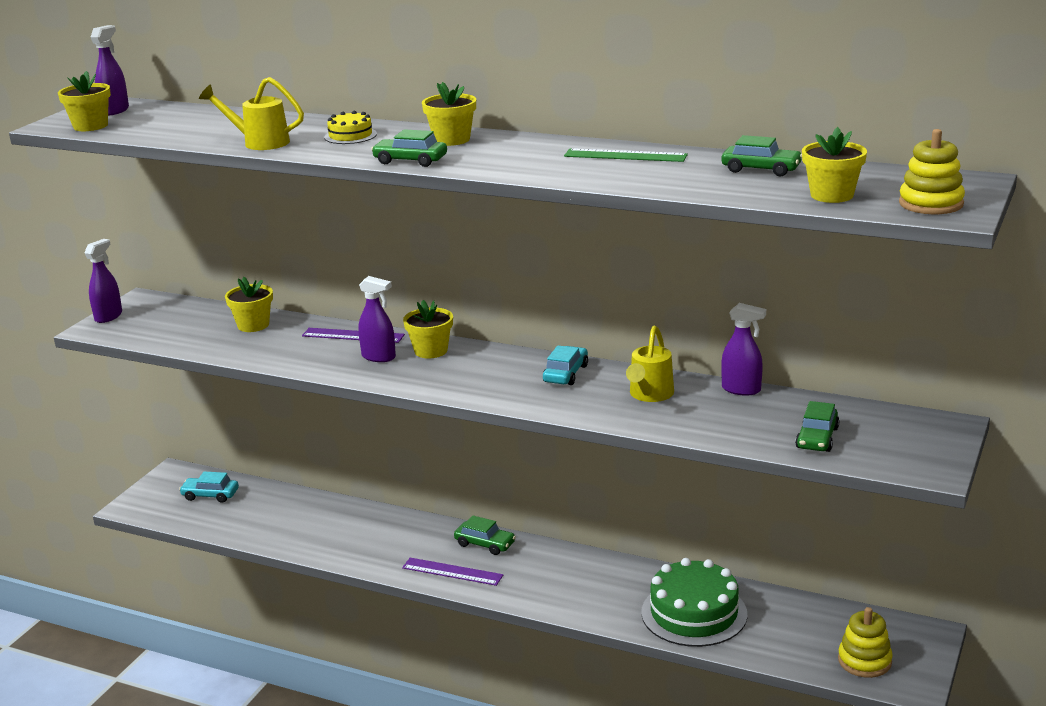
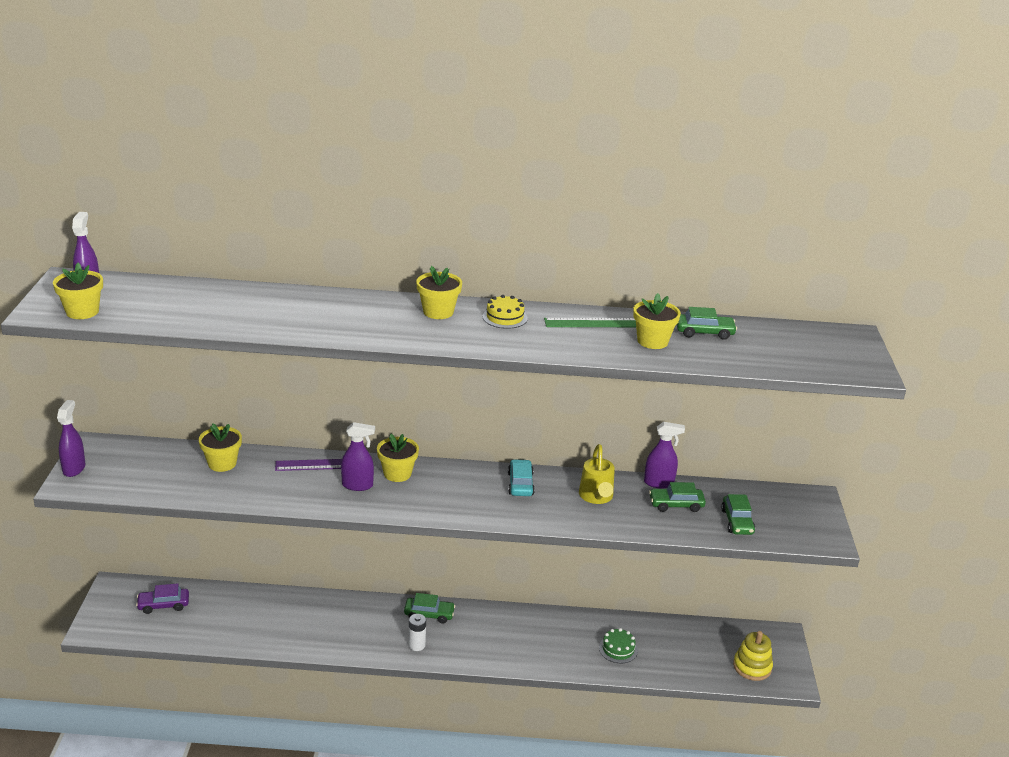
camera: 25 degrees left, 5 degrees up
(210, 495) = (163, 605): turquoise car -> purple car
(259, 142) = (269, 325): yellow watering can -> none
(350, 135) = (346, 311): yellow cake -> yellow cake (505, 317)
(410, 160) = (424, 340): green car -> green car (676, 504)
(452, 571) = (416, 645): purple ruler -> white battery
(694, 613) = (618, 649): green cake -> green cake, size x0.48
(832, 195) = (774, 357): yellow flower pot -> yellow flower pot (652, 341)
(931, 204) = (846, 361): yellow stacking toy -> none

